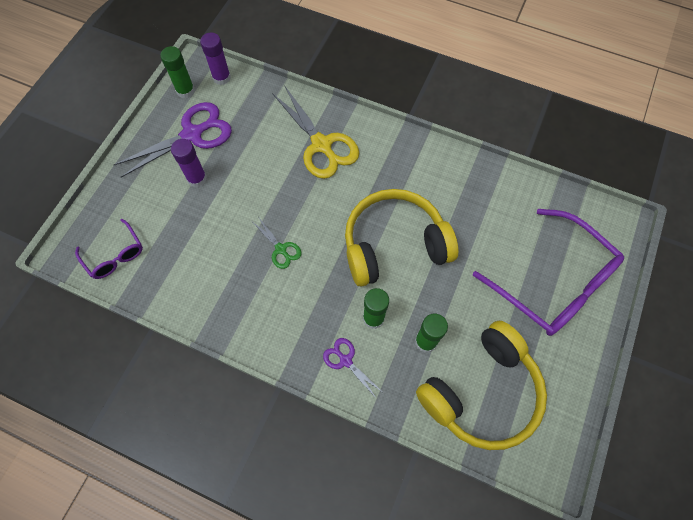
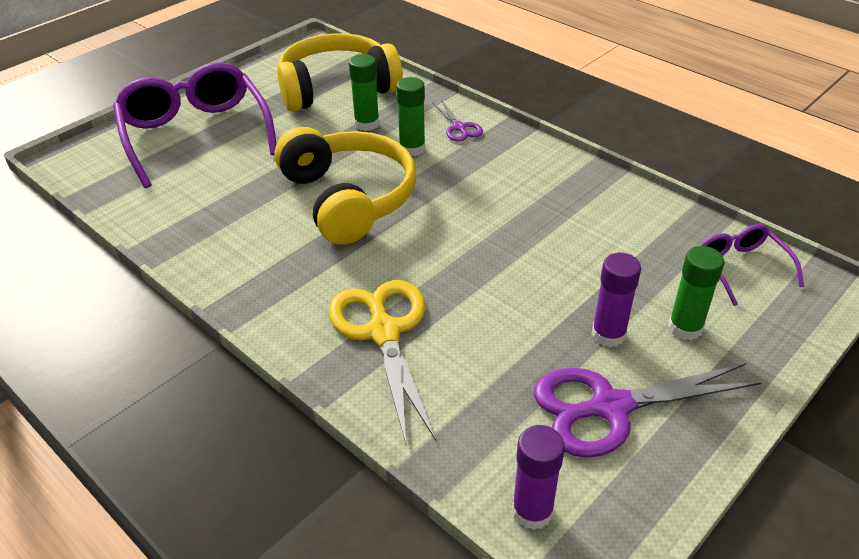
camera: 160 degrees left, 25 degrees down
(185, 91) = (617, 502): green glue stick -> green glue stick (685, 328)
(281, 249) = (498, 225): green scissors -> none
(394, 245) = (349, 198): yellow headphones -> yellow headphones turned 120 degrees counterclockwise

